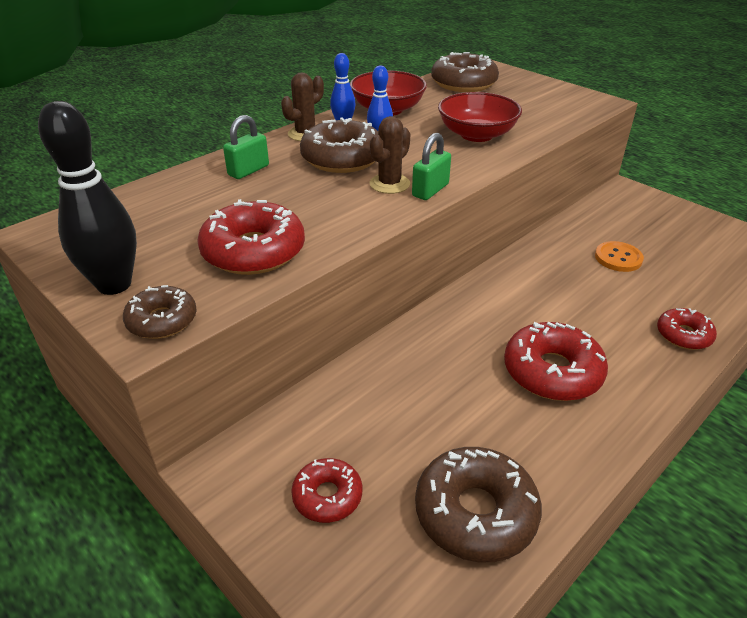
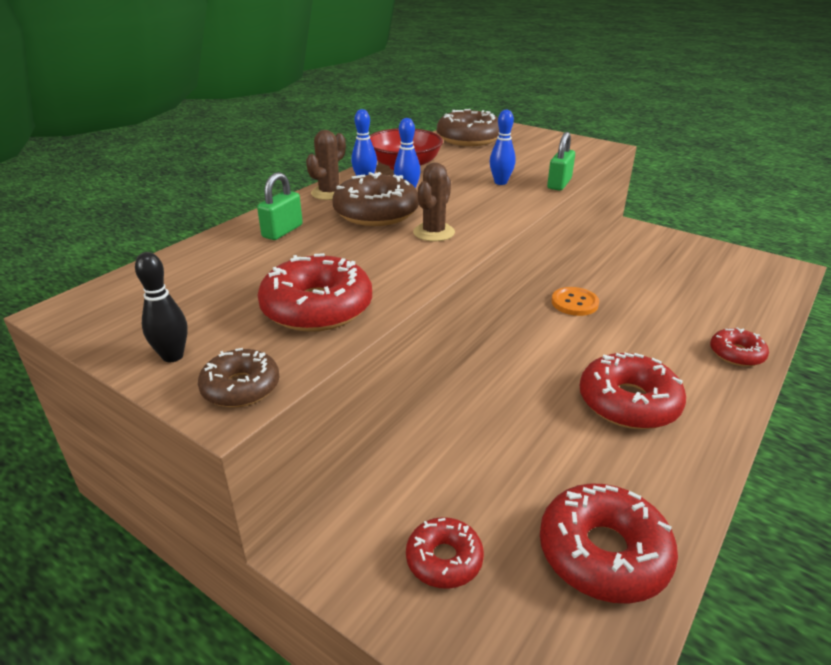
camera: 10 degrees left, 5 degrees down
(114, 284) = (173, 356): black bowling pin -> black bowling pin, size x0.55
(430, 190) = (476, 235): green padlock -> green padlock (559, 184)
(475, 513) = (603, 553): brown donut -> red donut
(476, 135) = (500, 182): red bowl -> blue bowling pin
(618, 258) = (650, 290): orange button -> orange button (574, 303)

